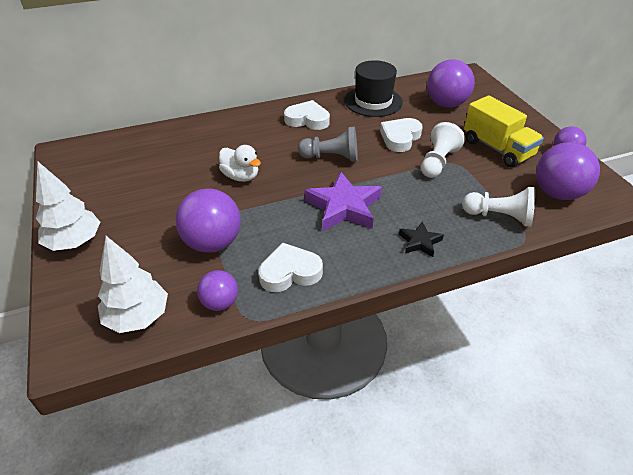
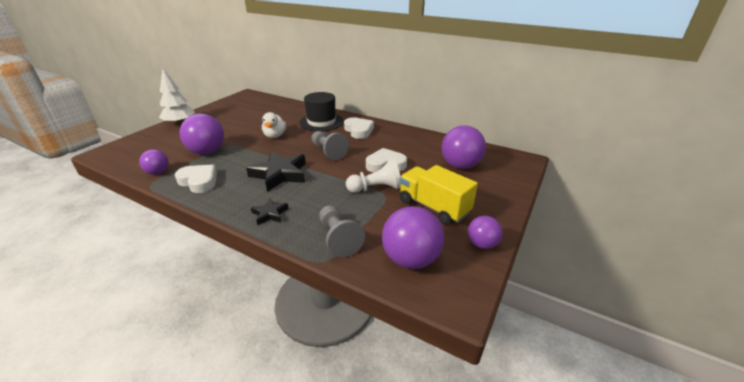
camera: 50 degrees right, 10 degrees down
(138, 317) = (134, 158): white tree -> none
(344, 207) = (279, 174): purple star -> black star
(373, 101) = (415, 141): black hat -> black hat (321, 122)
(497, 149) = (433, 207): yellow truck -> yellow truck turned 120 degrees clockwise
(499, 217) = (338, 238): white pawn -> grey pawn

